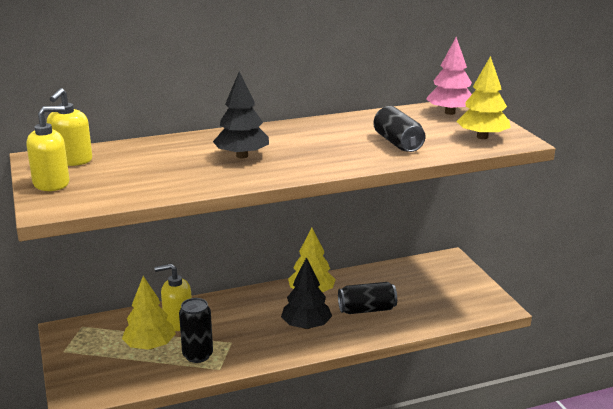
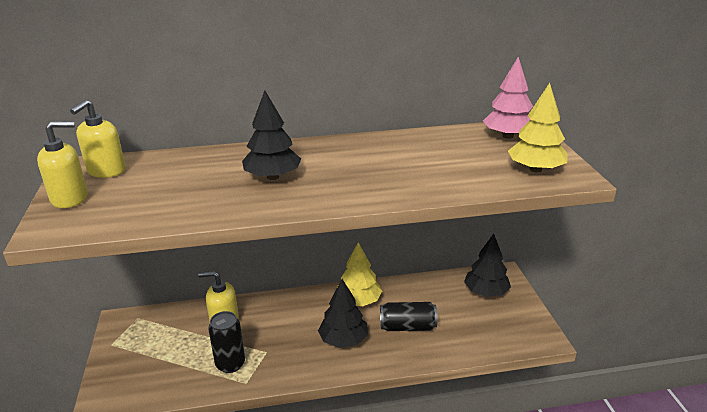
camera: 10 degrees right, 5 degrees up
(150, 346) = (190, 348): yellow tree -> none
(397, 143) = (440, 171): black can -> none
(436, 275) = (486, 292): none -> black tree

